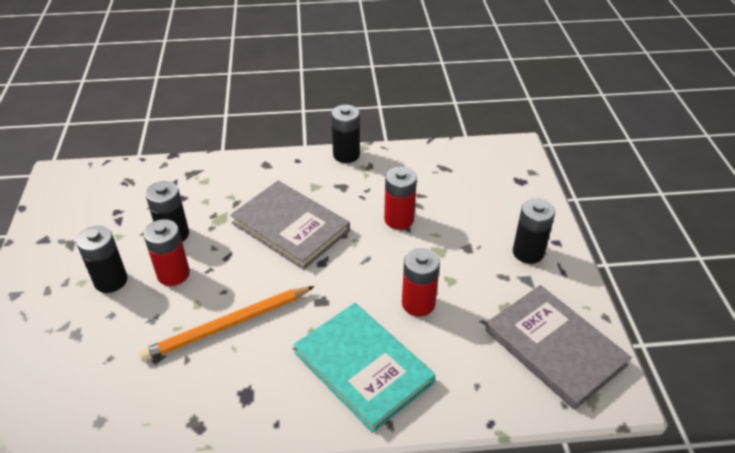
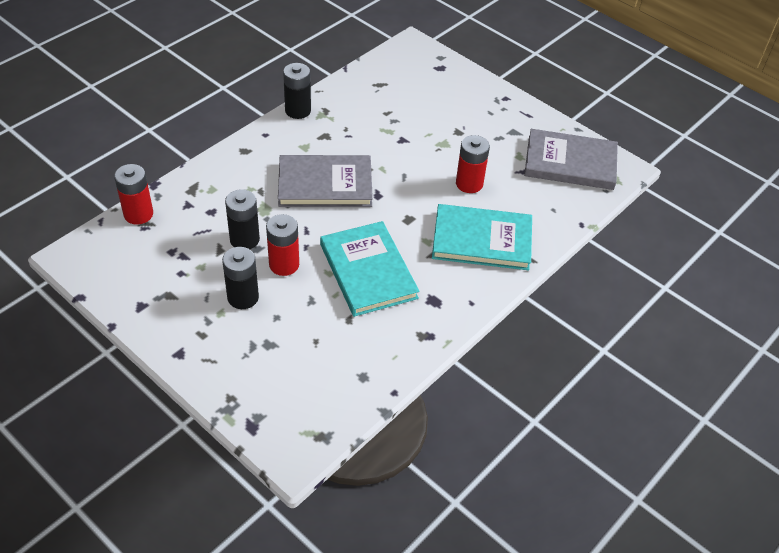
camera: 45 degrees left, 5 degrees up
(227, 325) = (368, 271): orange pencil -> turquoise book
(399, 219) = (393, 137): red battery -> red battery (138, 214)
(528, 252) = (496, 114): black battery -> none

